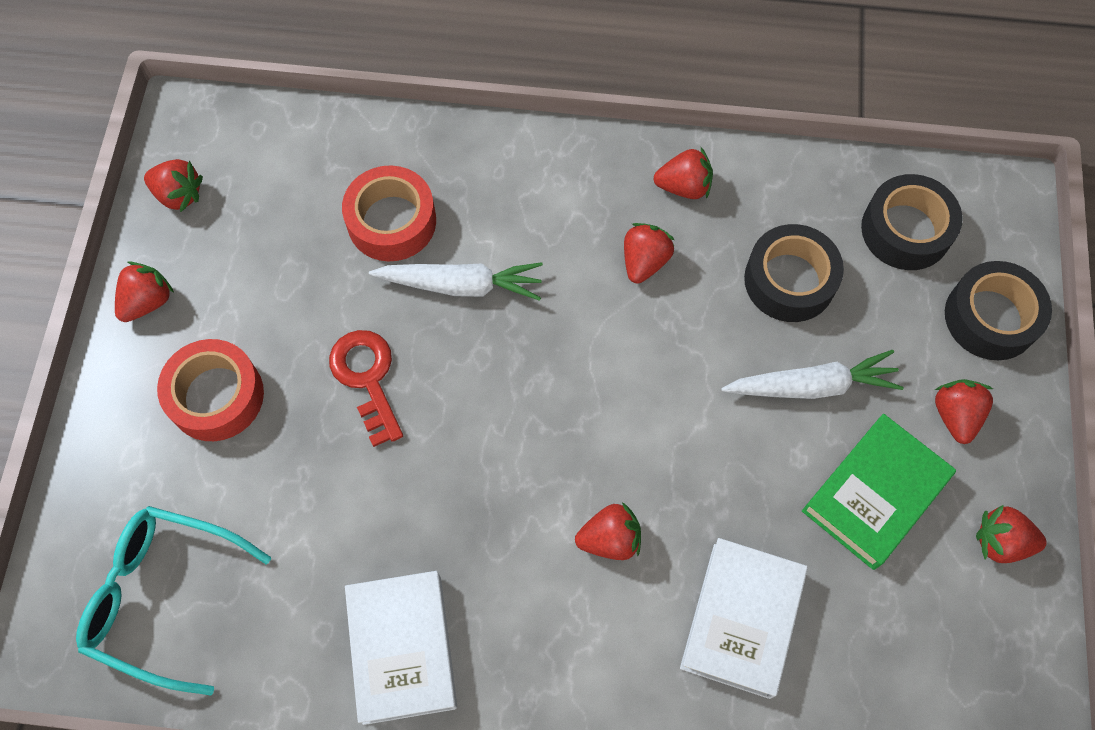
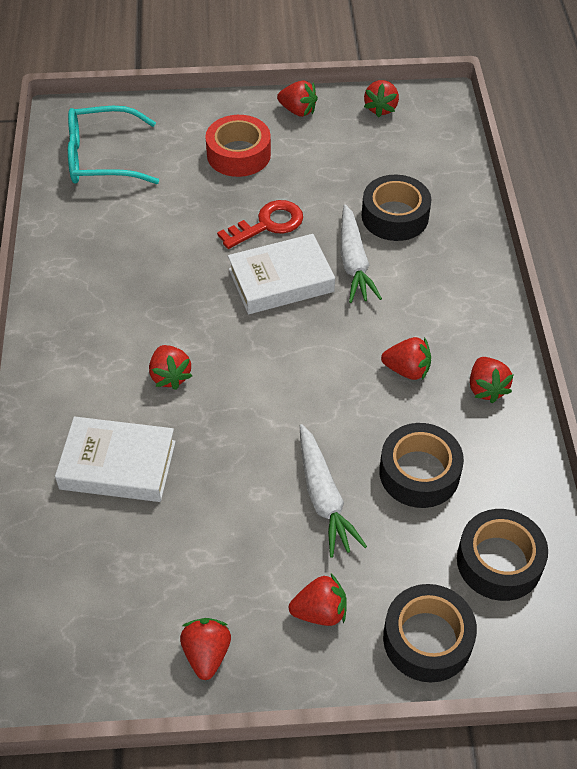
camera: 80 degrees right, 15 degrees down
(164, 597) = (102, 158): turquoise glasses -> turquoise glasses turned 105 degrees counterclockwise
(392, 221) = (395, 216): red tape -> black tape
(402, 648) = (79, 274): white book -> white book (281, 280)
(874, 494) = (234, 551): green book -> none

